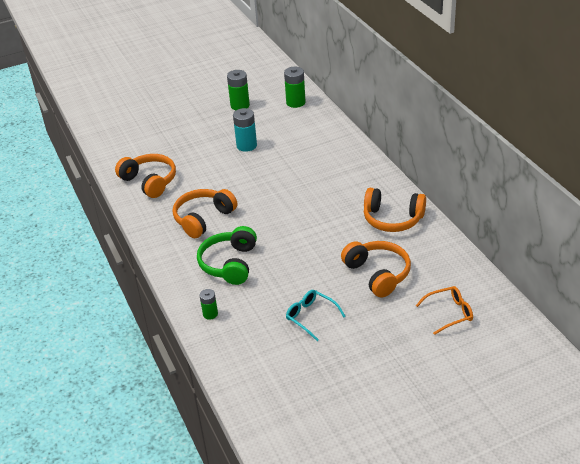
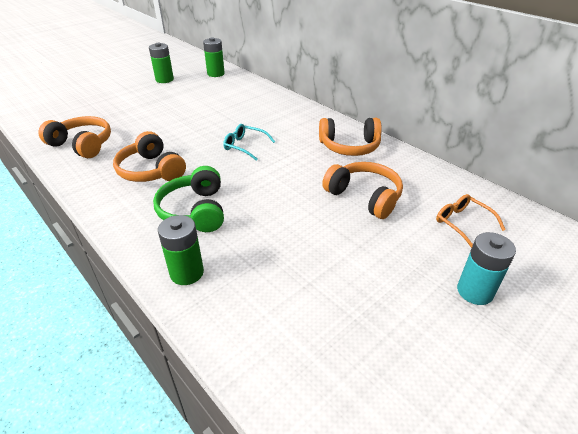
camera: 20 degrees left, 0 degrees up
(203, 219) = (151, 170): orange headphones -> orange headphones turned 60 degrees counterclockwise
(210, 314) = (187, 273): green battery -> green battery, size x1.68
(246, 146) = (180, 106): turquoise battery -> turquoise battery (475, 291)
(311, 317) = (315, 254): turquoise glasses -> turquoise glasses (245, 146)
(449, 313) = (463, 224): orange glasses -> orange glasses turned 90 degrees counterclockwise

